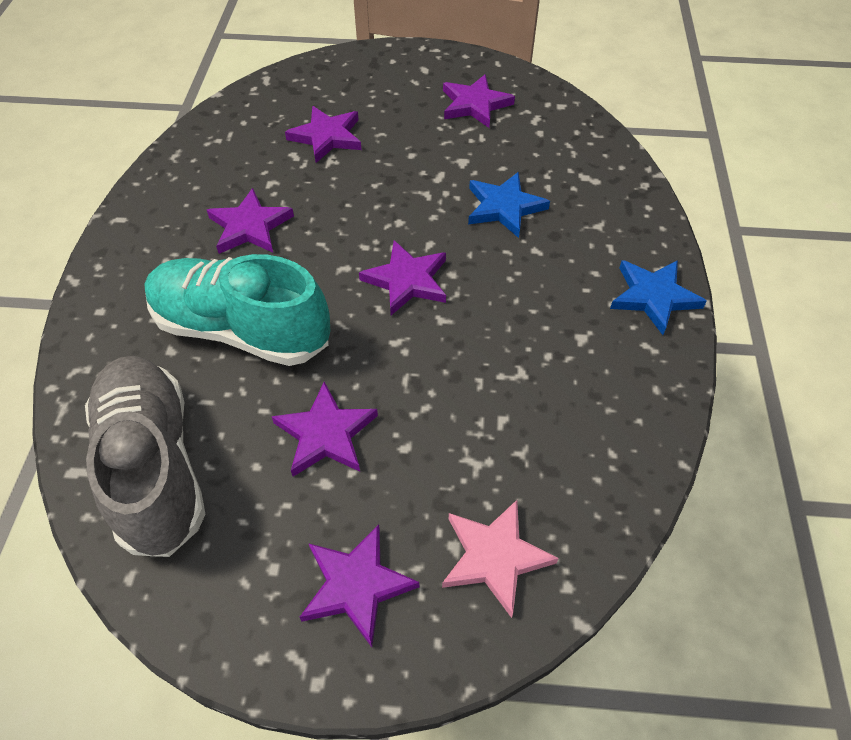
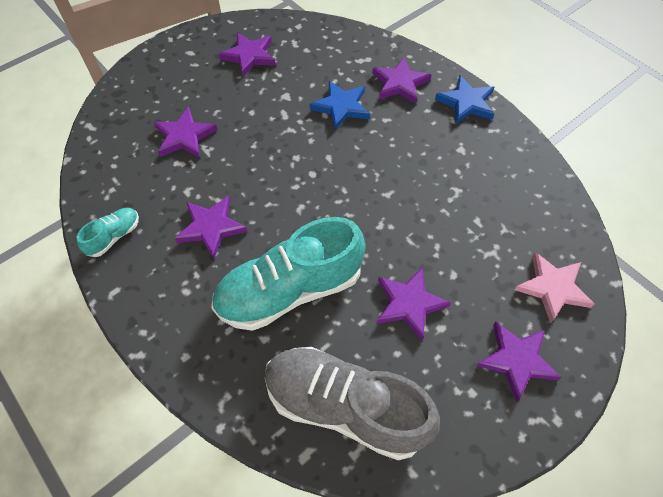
camera: 45 degrees left, 5 degrees up
(172, 178) = (114, 237): none -> turquoise shoe
(407, 280) = (343, 187): purple star -> purple star (400, 83)

